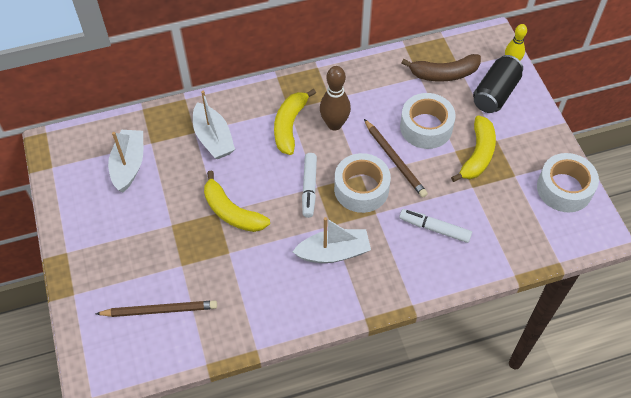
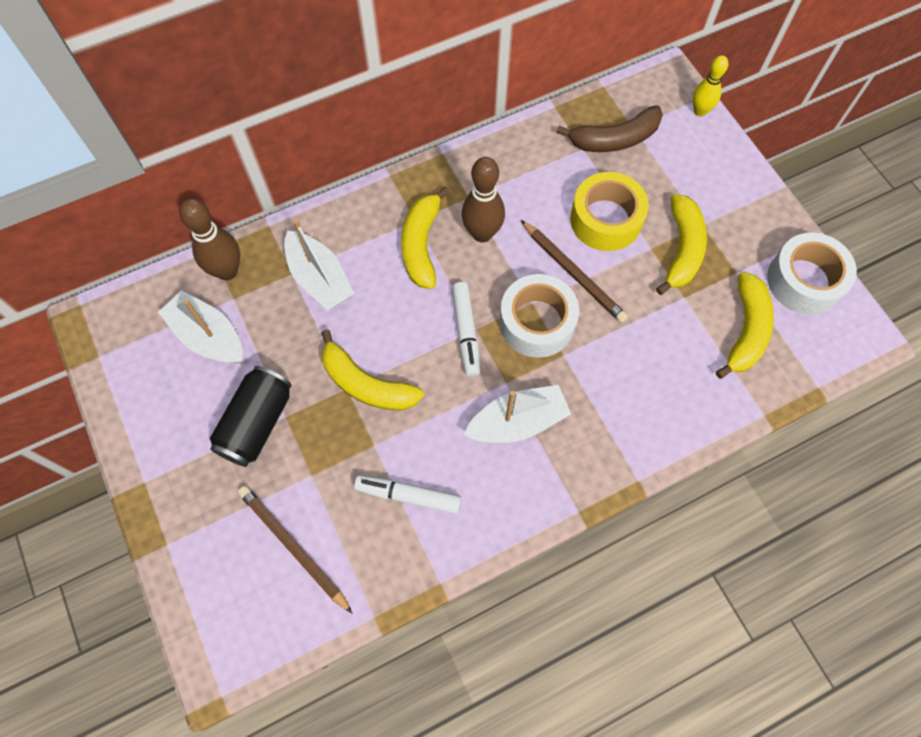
camera: 10 degrees left, 10 degrees up
(129, 165) = (208, 336): white boat -> white boat turned 45 degrees counterclockwise
(150, 124) = (227, 271): none -> brown bowling pin
(159, 310) = (293, 547): brown pencil -> brown pencil turned 120 degrees counterclockwise
(426, 127) = (605, 219): white tape -> yellow tape
(435, 229) = (646, 365): white marker -> white marker (409, 496)
(495, 94) = (688, 158): black can -> black can (257, 423)
(513, 216) = (745, 331): none -> yellow banana

